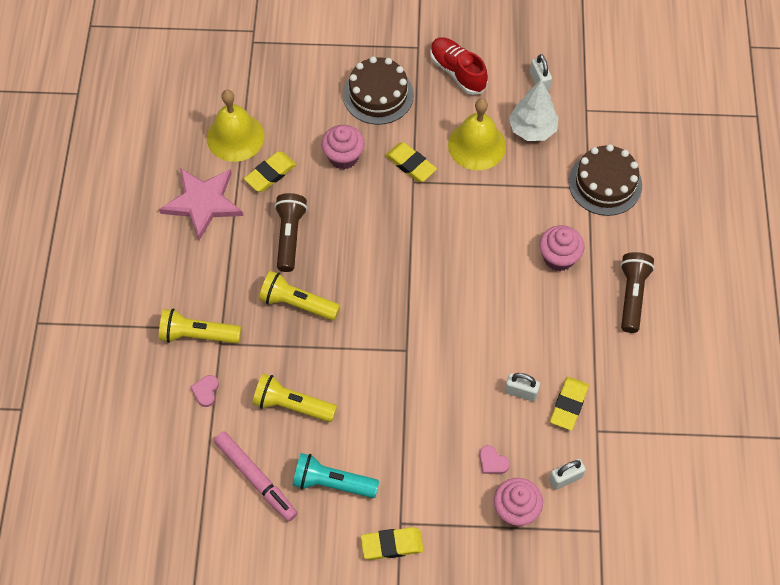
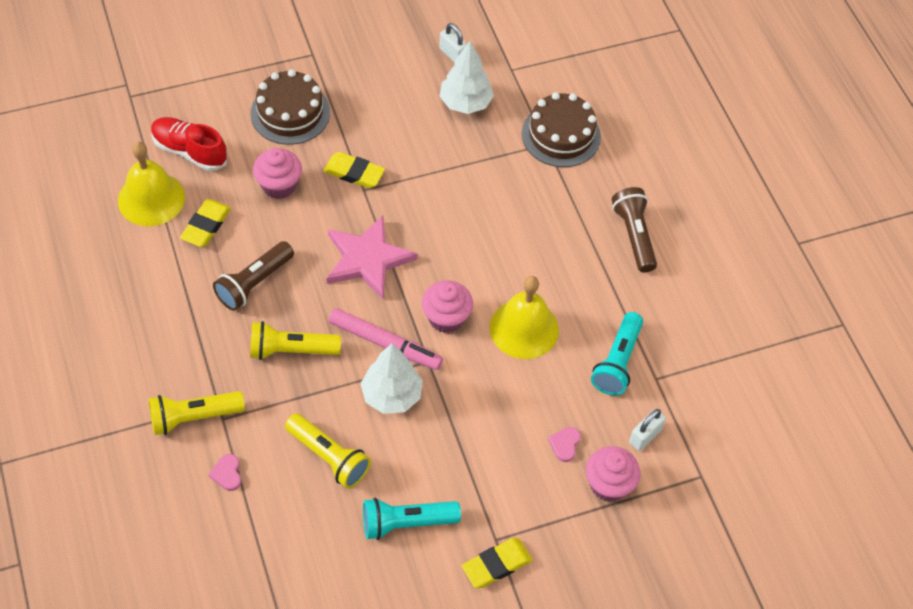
camera: 25 degrees left, 5 degrees down
(203, 203) = (142, 277): pink star -> pink star (367, 259)
(256, 478) = (321, 547): pink marker -> pink marker (385, 343)
(289, 236) = (254, 283): brown flashlight -> brown flashlight turned 120 degrees counterclockwise
(292, 405) = (329, 457): yellow flashlight -> yellow flashlight turned 135 degrees counterclockwise
(364, 370) = (391, 395): none -> white tree
(457, 72) = (364, 68): red shoe -> red shoe (190, 151)
(477, 145) = (415, 134): yellow bell -> yellow bell (524, 328)
(492, 462) = (565, 444): pink heart -> pink heart turned 90 degrees clockwise
(521, 392) = (564, 365): white padlock -> none
(558, 257) = (545, 220): pink cupcake -> pink cupcake (446, 318)
(569, 405) = (617, 362): yellow eraser -> turquoise flashlight

